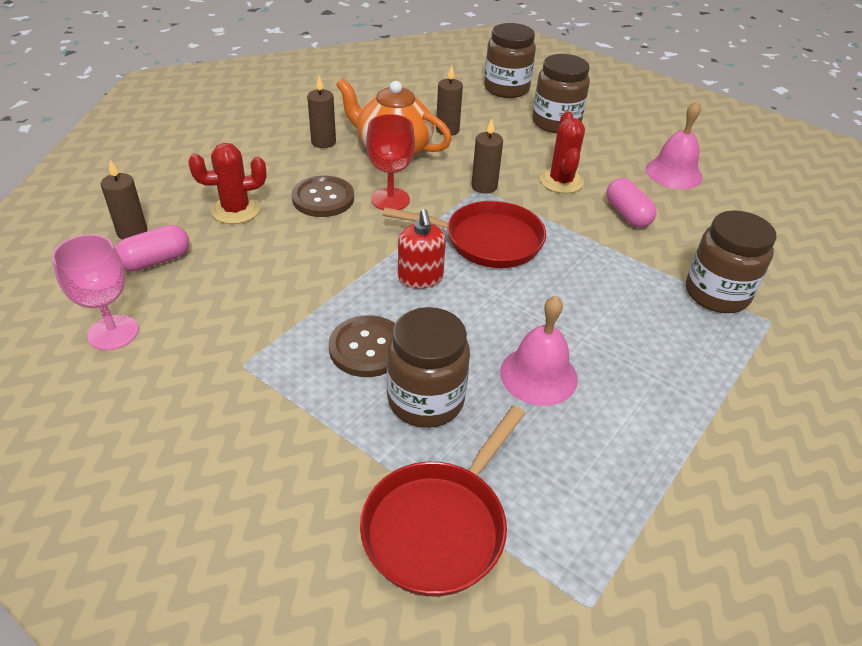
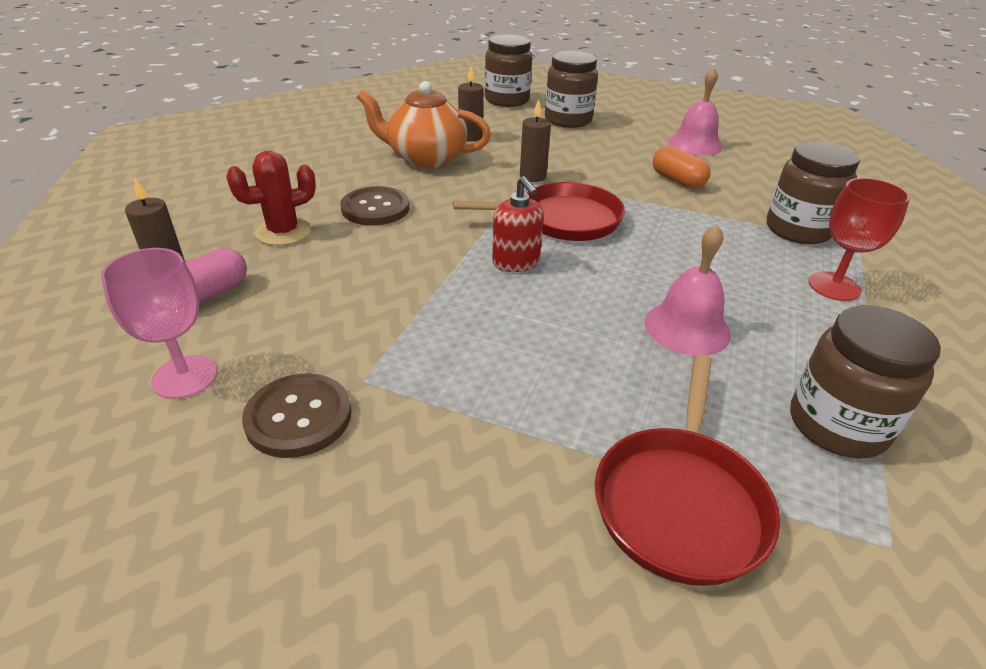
camera: 15 degrees left, 5 degrees down
(323, 142) = (350, 161): brown candle -> none
(367, 348) = (497, 336): brown button -> brown button (298, 417)
(390, 199) = (446, 200): red goblet -> red goblet (834, 286)
(425, 400) = (588, 374): brown jar -> brown jar (837, 425)
(561, 181) = (601, 163): red cactus -> none
(627, 214) = (677, 180): pink capsule -> orange capsule

